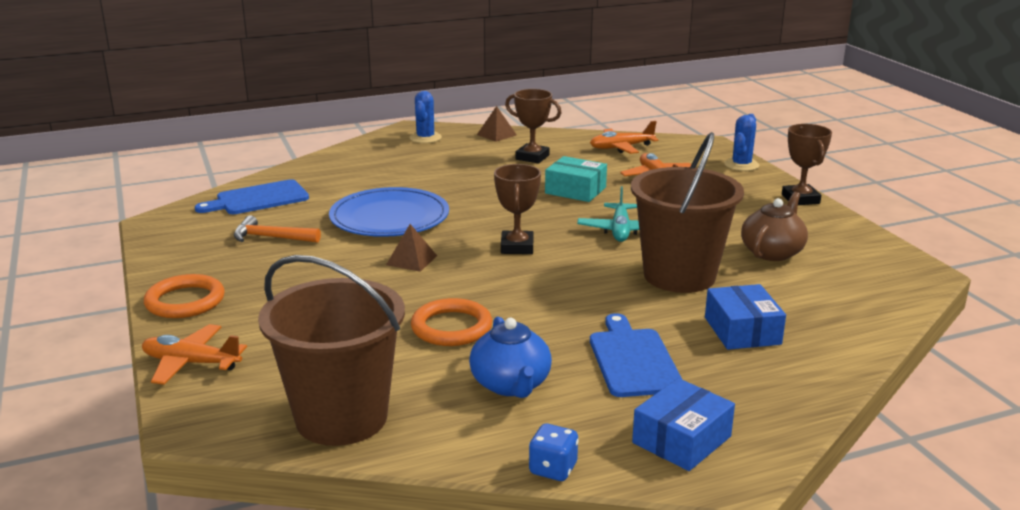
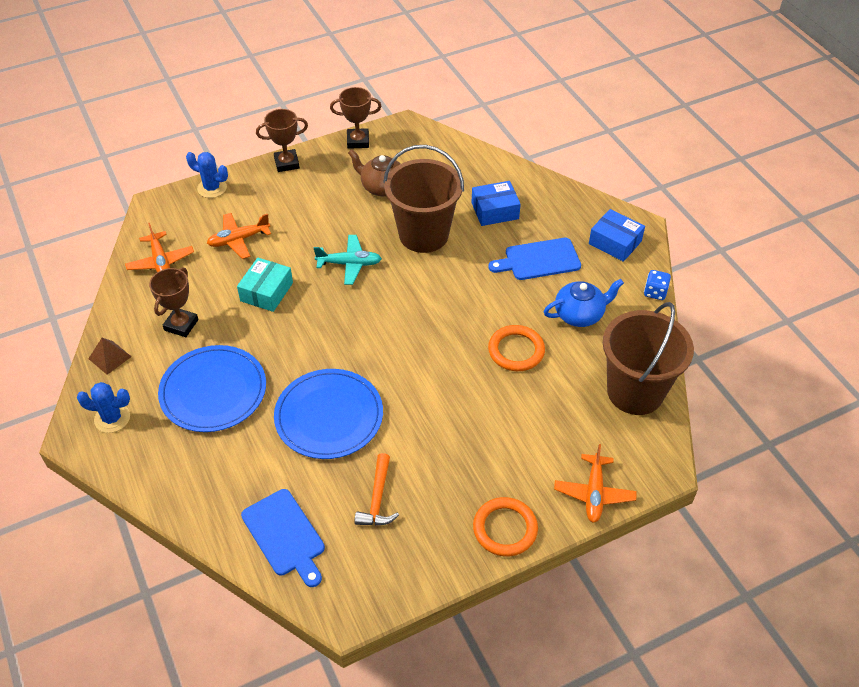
camera: 95 degrees left, 25 degrees up
(411, 260) = (414, 388): brown pyramid -> none
(442, 171) = (213, 391): none -> blue plate
(517, 247) = (384, 324): brown trophy -> brown trophy (358, 141)

